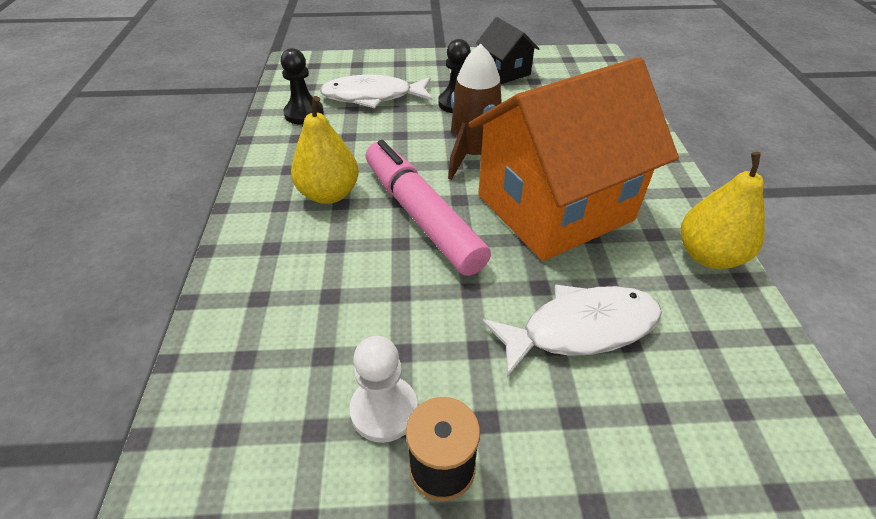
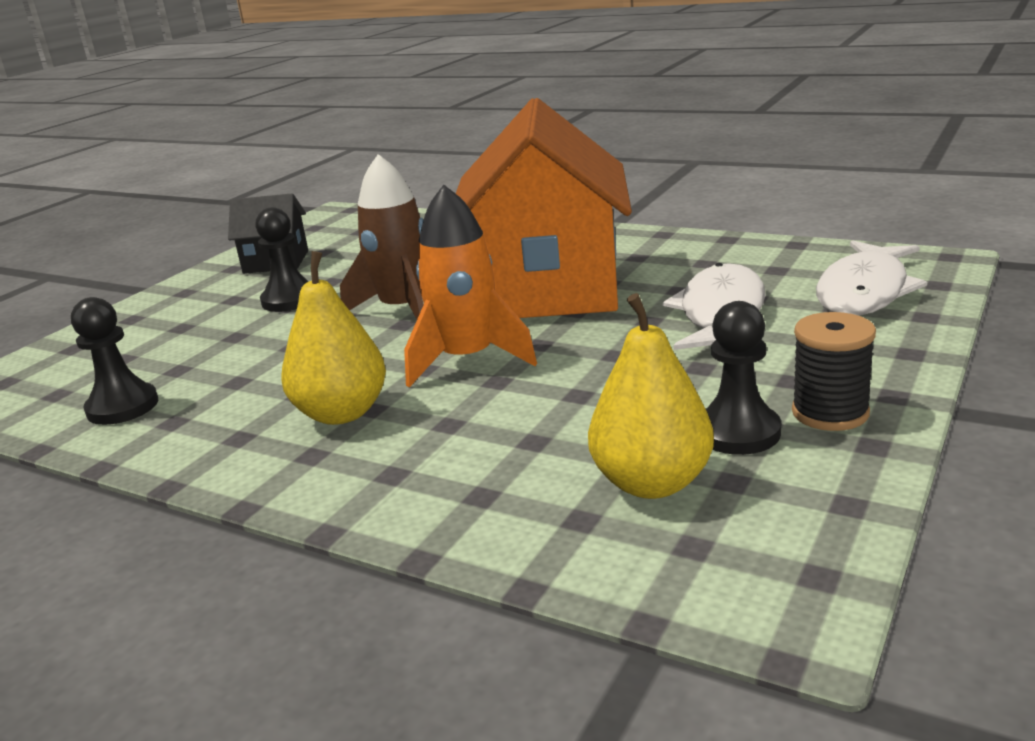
camera: 55 degrees left, 20 degrees down
(372, 97) = (176, 349): white fish -> white fish (864, 291)
(384, 410) = (738, 432): white pawn -> black pawn
(421, 216) = (467, 360): pink marker -> orange rocket
(708, 256) = (688, 243): yellow pear -> yellow pear (652, 483)

